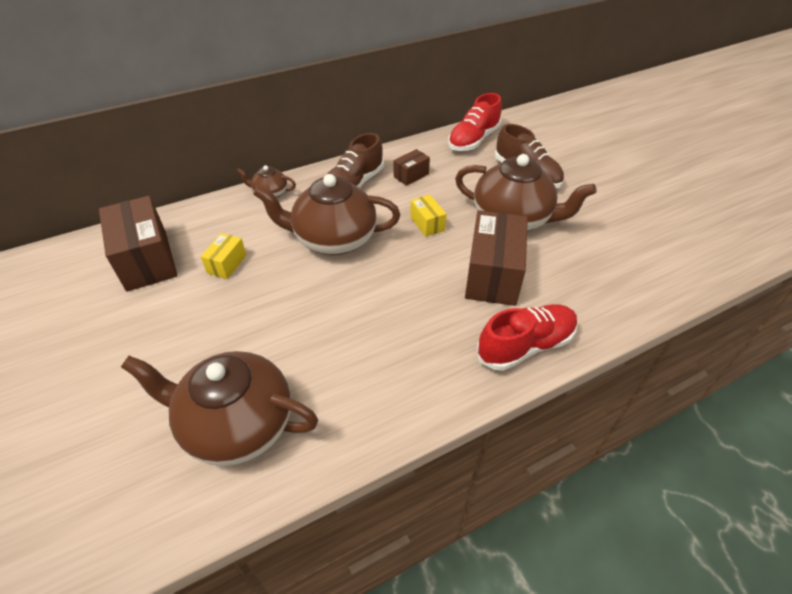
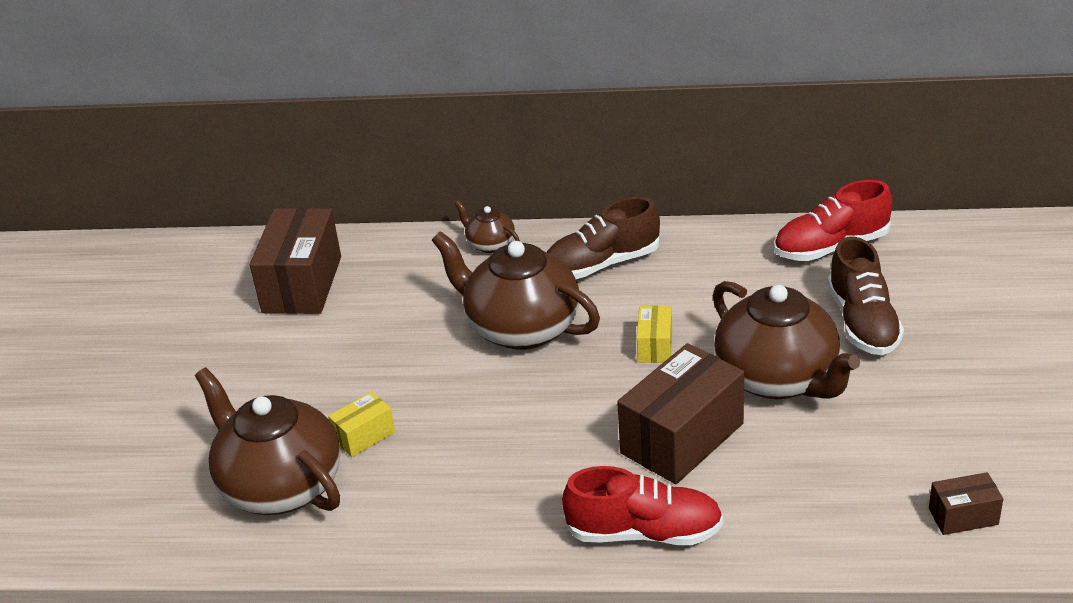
camera: 35 degrees right, 10 degrees down
(227, 264) = (381, 317): yellow box -> yellow box (364, 436)
(411, 175) = (691, 274): brown box -> brown box (963, 516)

